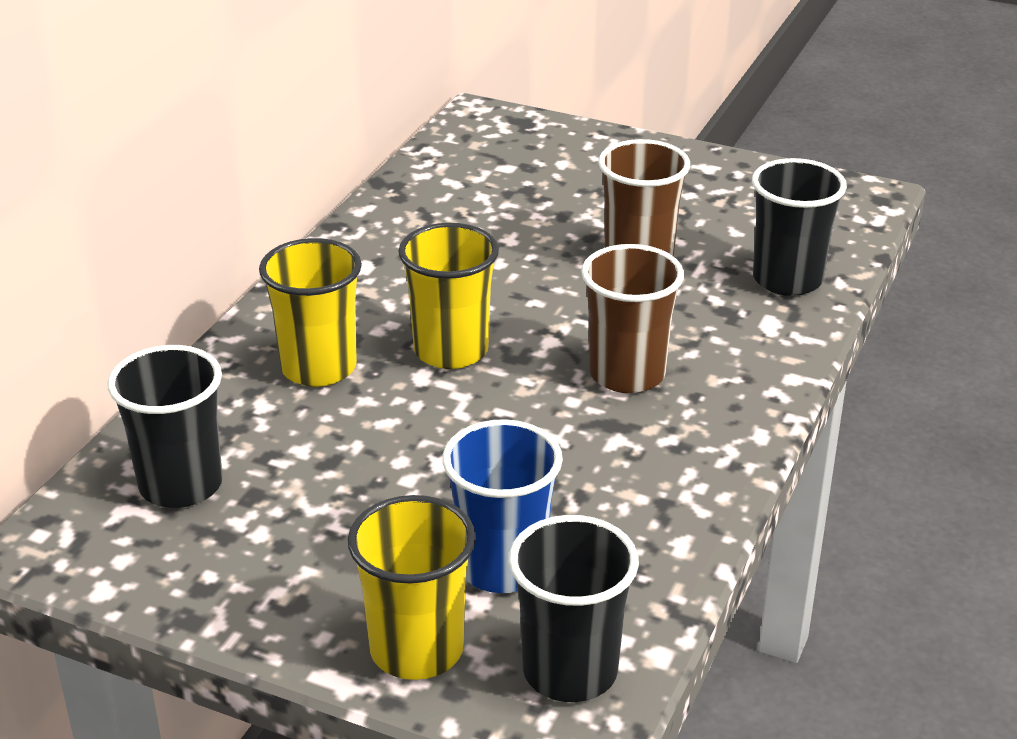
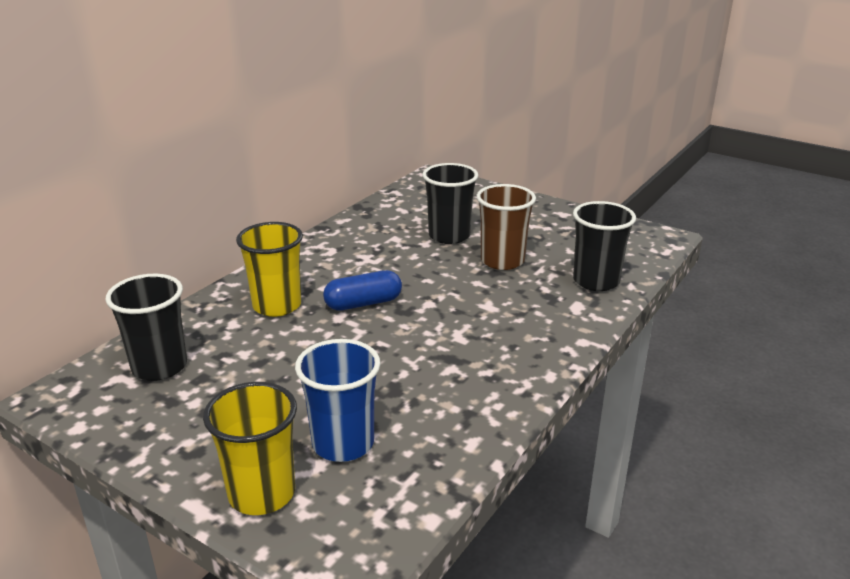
camera: 10 degrees right, 5 degrees down
(451, 351) = (363, 303): yellow cup -> blue capsule
(570, 671) = (362, 523): black cup -> black cup (449, 236)
(627, 374) = (471, 328): brown cup -> none

